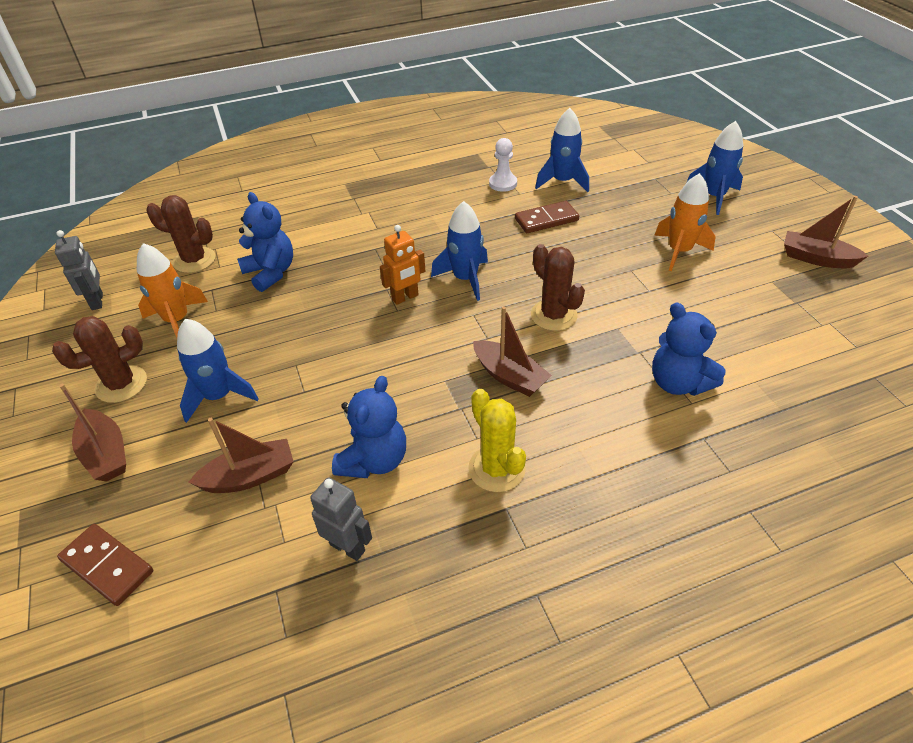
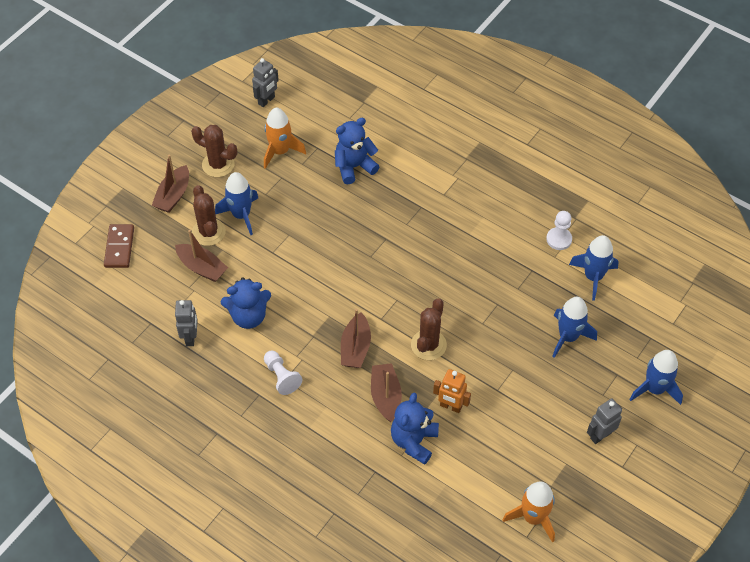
camera: 55 degrees right, 10 degrees up
(194, 260) = (335, 119): brown cactus -> brown cactus (208, 232)
(271, 273) = (354, 167): blue teddy bear -> blue teddy bear turned 135 degrees counterclockwise
(405, 297) = (385, 253): orange robot -> orange robot (450, 406)
(465, 279) = (428, 276): blue rocket -> blue rocket (568, 337)
(496, 469) = (281, 377): yellow cactus -> white pawn
(546, 220) = (533, 290): brown domino -> none
(679, 251) = (558, 391): orange rocket -> orange rocket (533, 517)
(748, 247) = (600, 435): none -> grey robot
(816, 258) = (619, 486): brown boat -> brown boat (385, 396)

